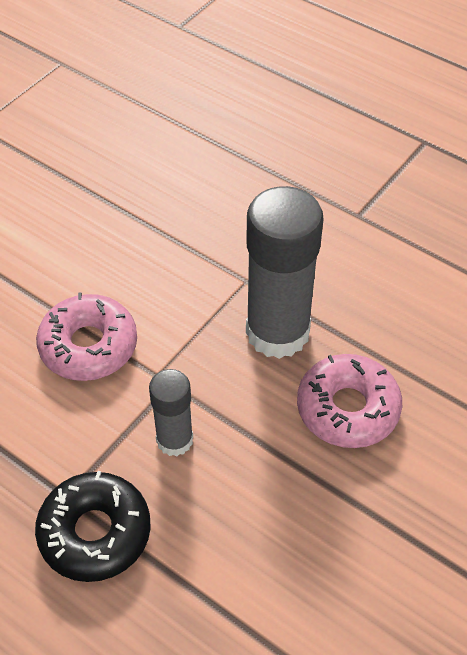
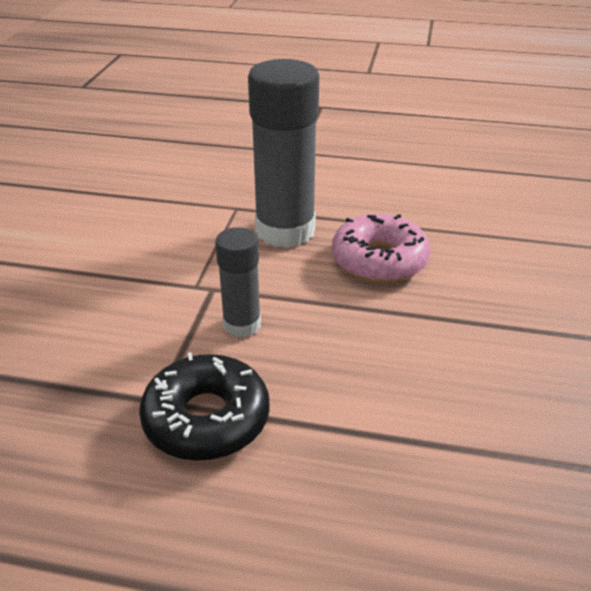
camera: 25 degrees left, 15 degrees down
(88, 346) = (115, 284): pink donut -> none

